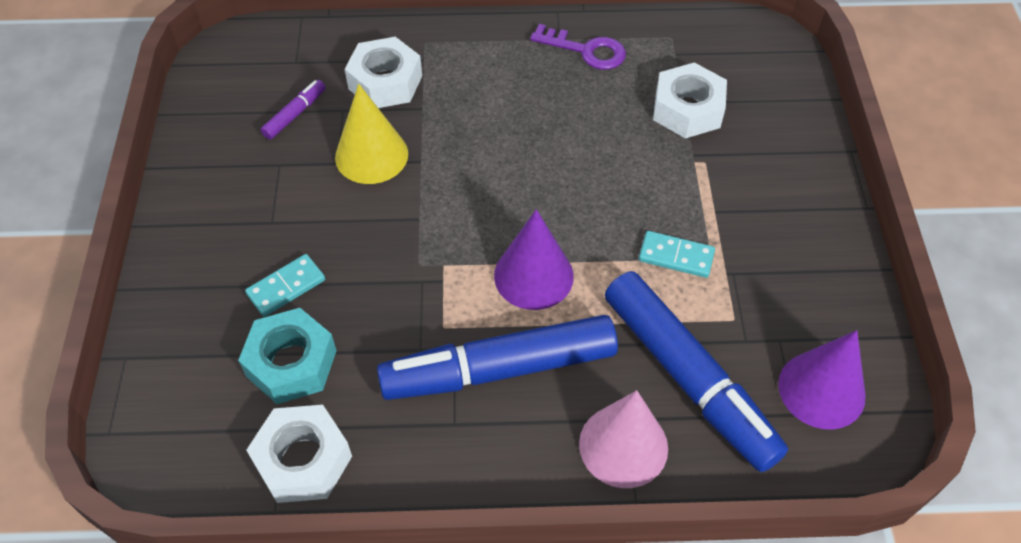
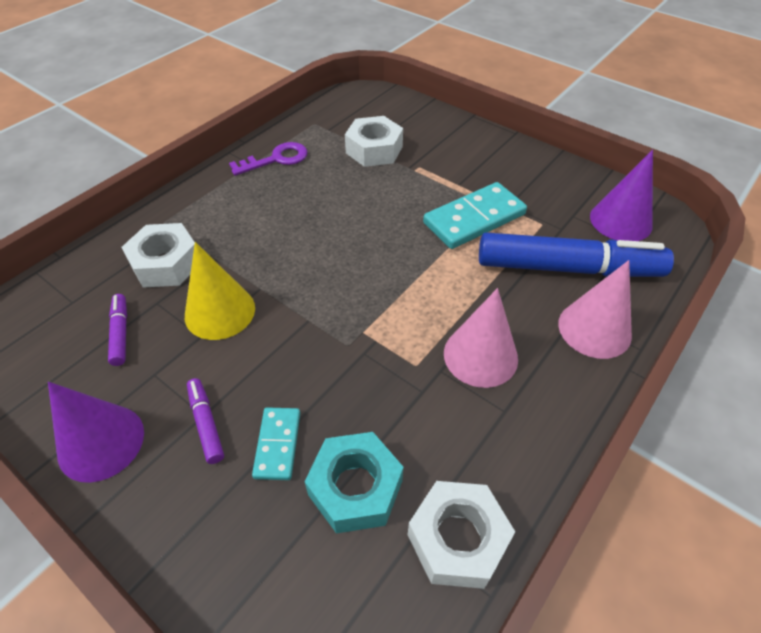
camera: 50 degrees left, 5 degrees down
(266, 230) = (206, 423): none -> purple marker
(499, 369) = (480, 355): blue marker -> pink cone
(533, 275) = (422, 290): purple cone -> purple cone (101, 442)
(676, 256) = (474, 218): turquoise domino -> turquoise domino, size x1.77

